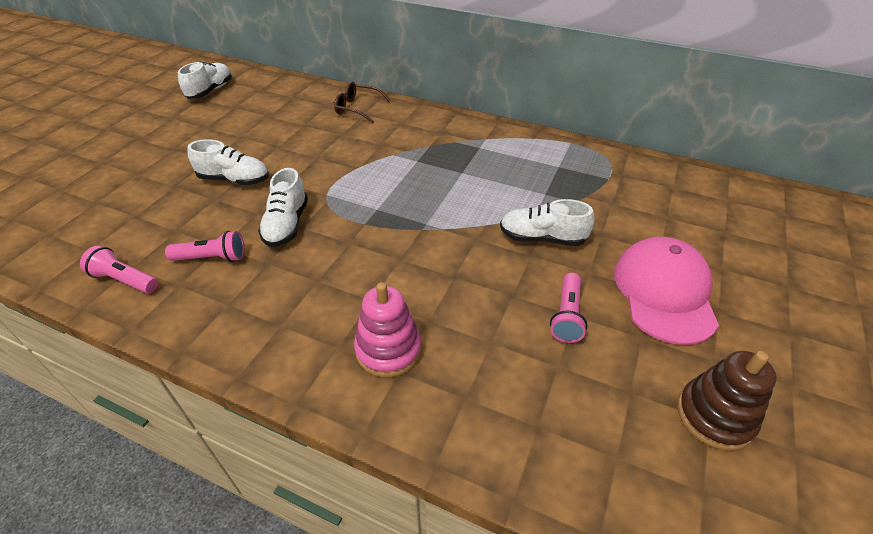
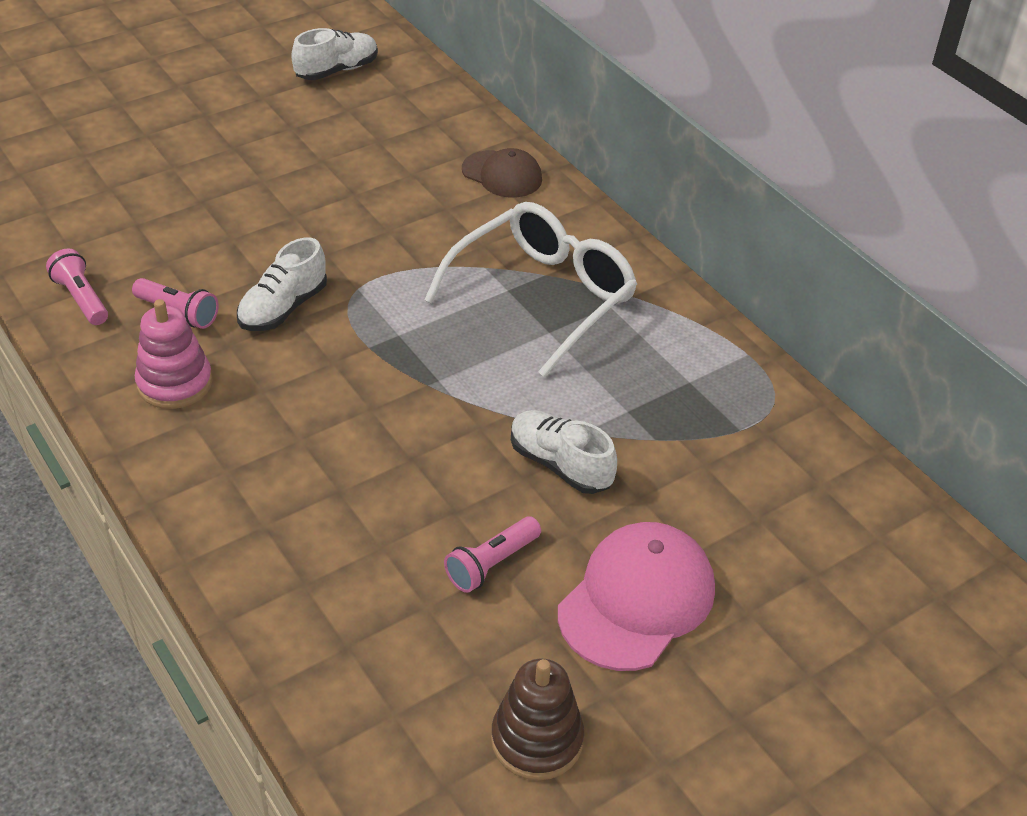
camera: 30 degrees right, 0 degrees up
(234, 180) = (270, 222): white shoe -> none
(357, 108) = (502, 175): brown glasses -> brown cap
(388, 349) = (272, 499): pink stacking toy -> pink stacking toy (175, 383)
(440, 156) = (543, 296): none -> white glasses

